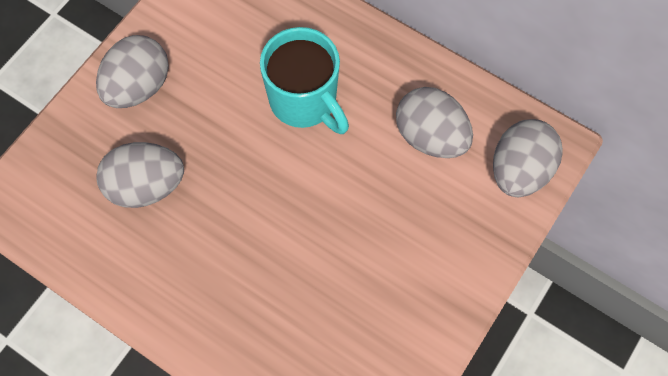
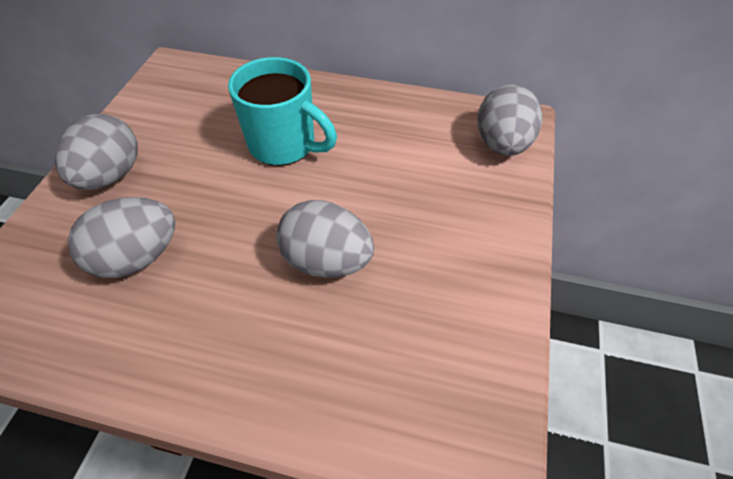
camera: 20 degrees left, 15 degrees down
(430, 136) = (412, 141): grey egg -> grey egg (326, 261)

